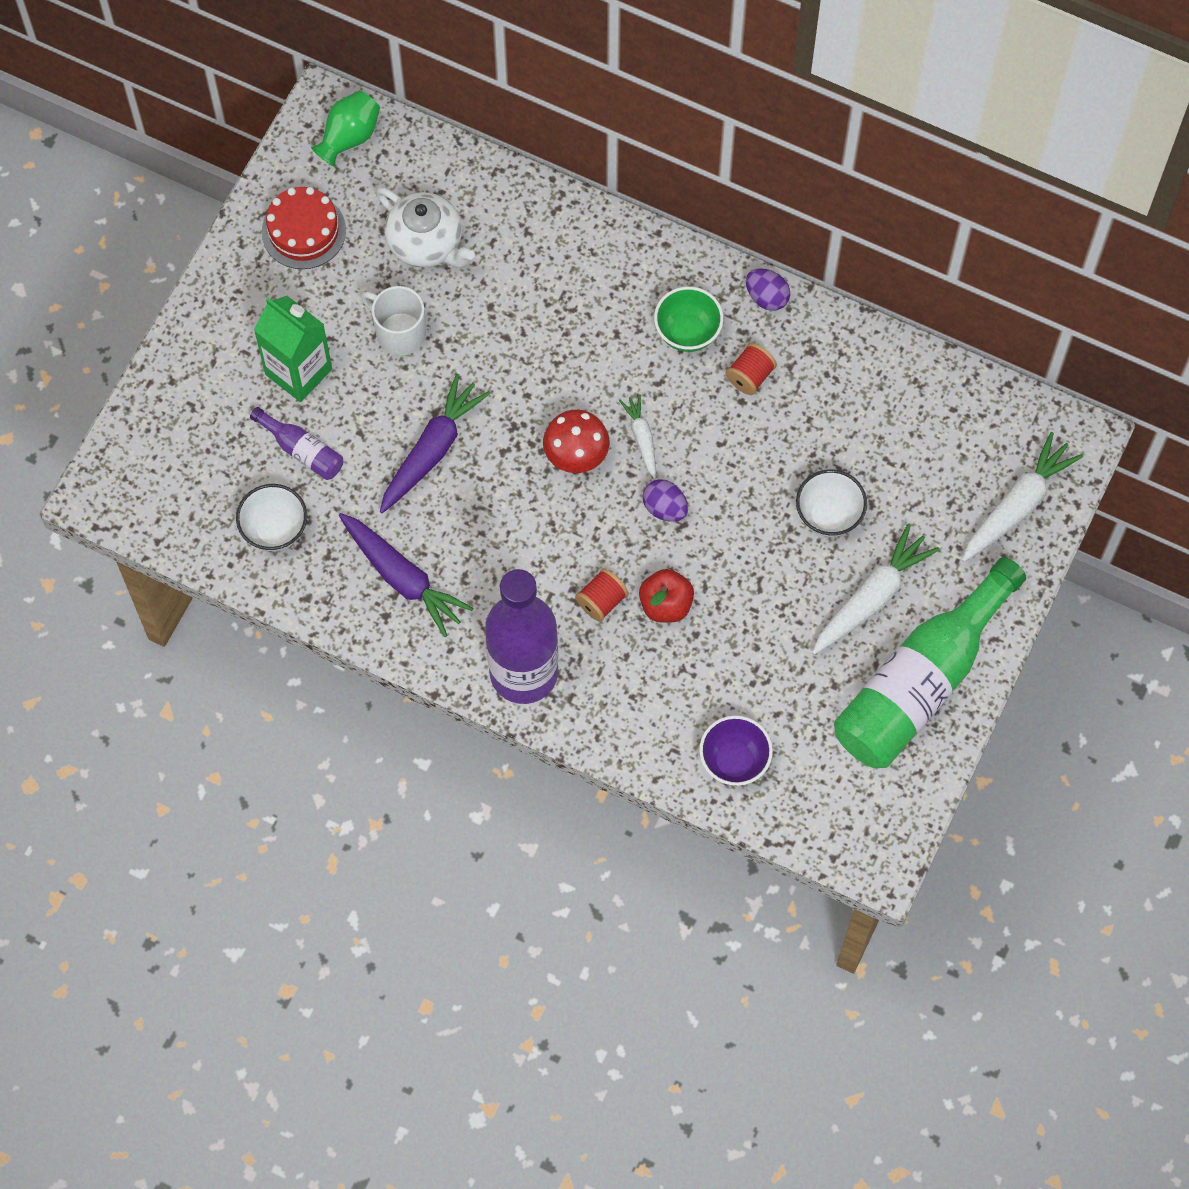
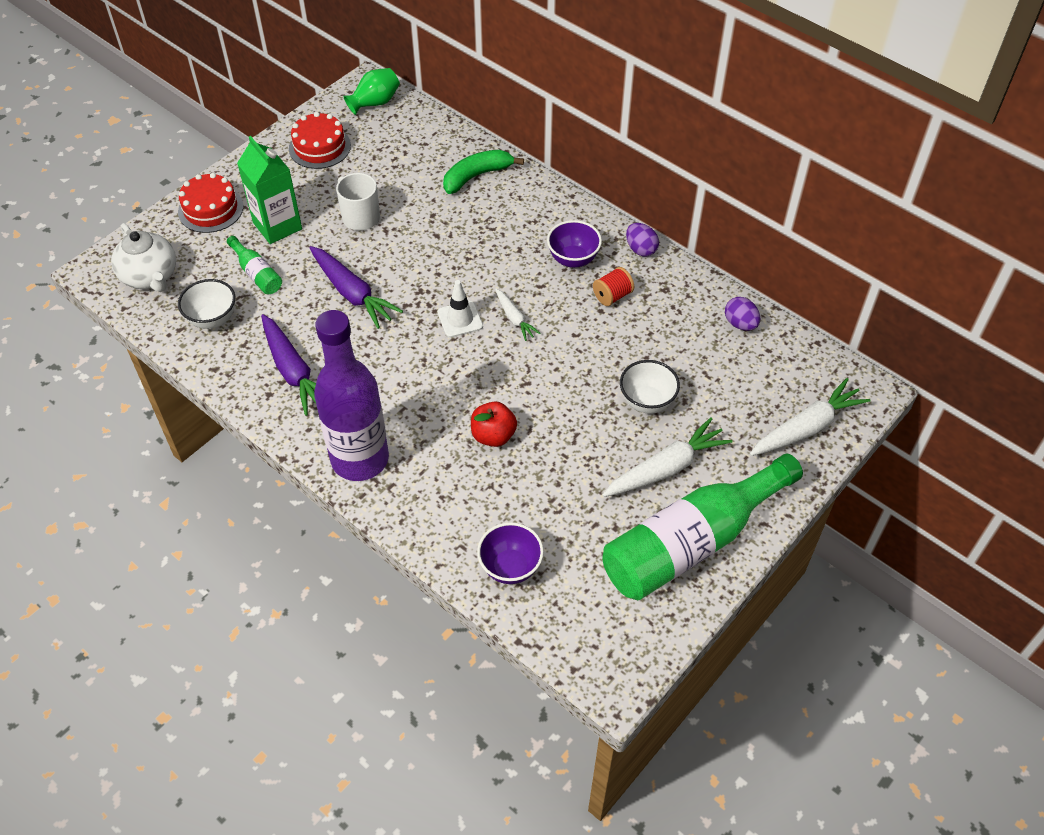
camera: 15 degrees right, 15 degrees down
(201, 366) = (210, 209): none -> red cake
(302, 450) = (257, 273): purple bottle -> green bottle
(426, 244) = (402, 170): white teapot -> white teapot (150, 276)
(432, 450) = (352, 293): purple carrot -> purple carrot turned 90 degrees clockwise
(526, 230) = (476, 176): none -> green banana
(576, 455) = (460, 319): red mushroom -> white traffic cone
(601, 601) = (442, 421): red spool -> none
(642, 438) = (514, 318): white carrot -> white carrot turned 150 degrees clockwise
(665, 508) = (516, 368): purple egg -> purple egg (740, 324)
(687, 333) = (573, 259): green bowl -> purple bowl

